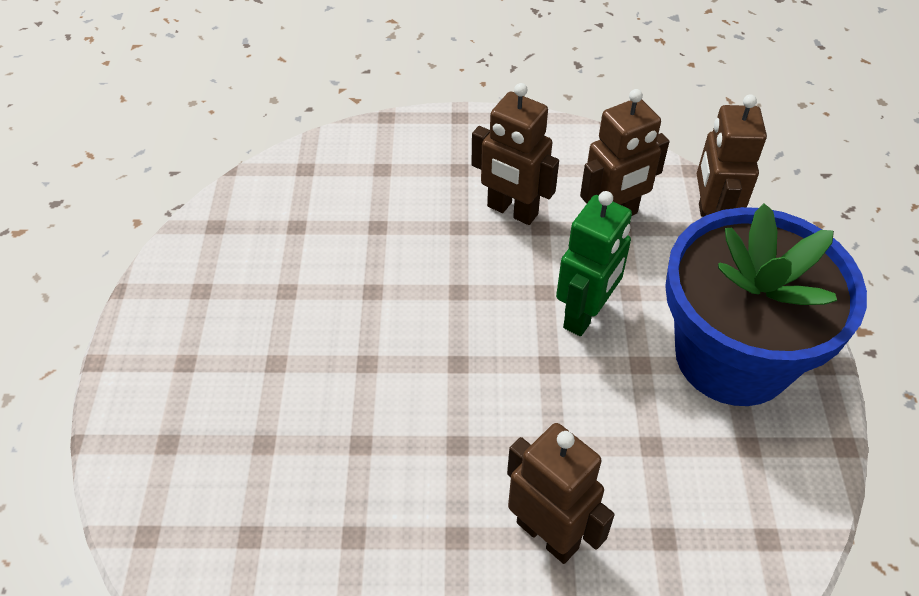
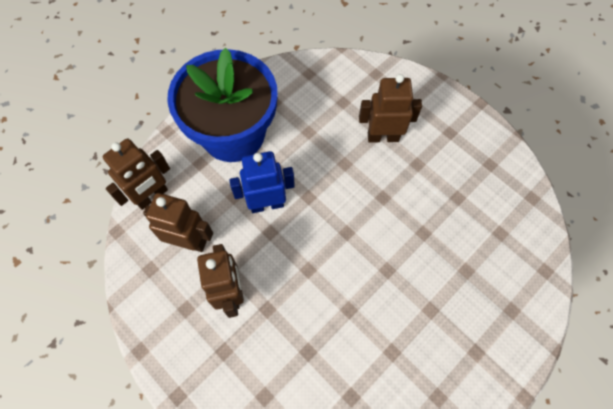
camera: 135 degrees left, 15 degrees up
(548, 534) = (383, 136): brown robot -> brown robot turned 90 degrees clockwise
(585, 315) = (266, 204): green robot -> blue robot

